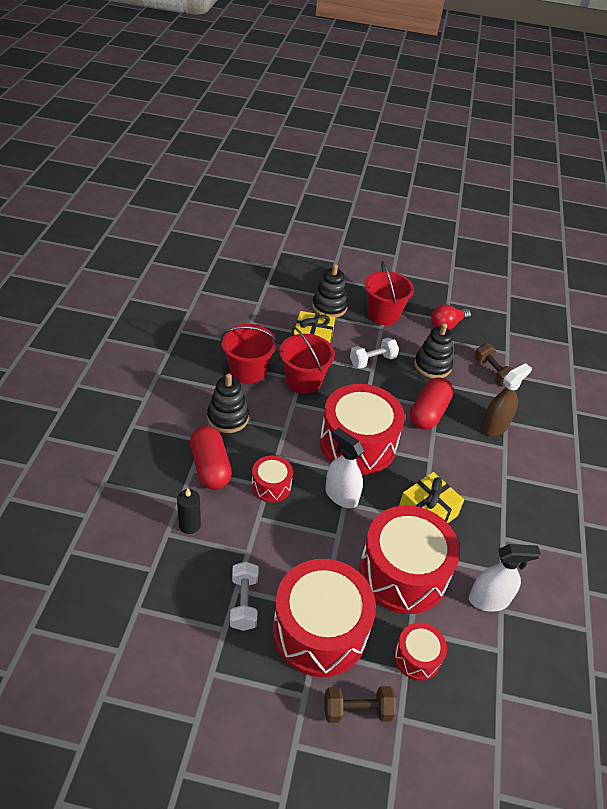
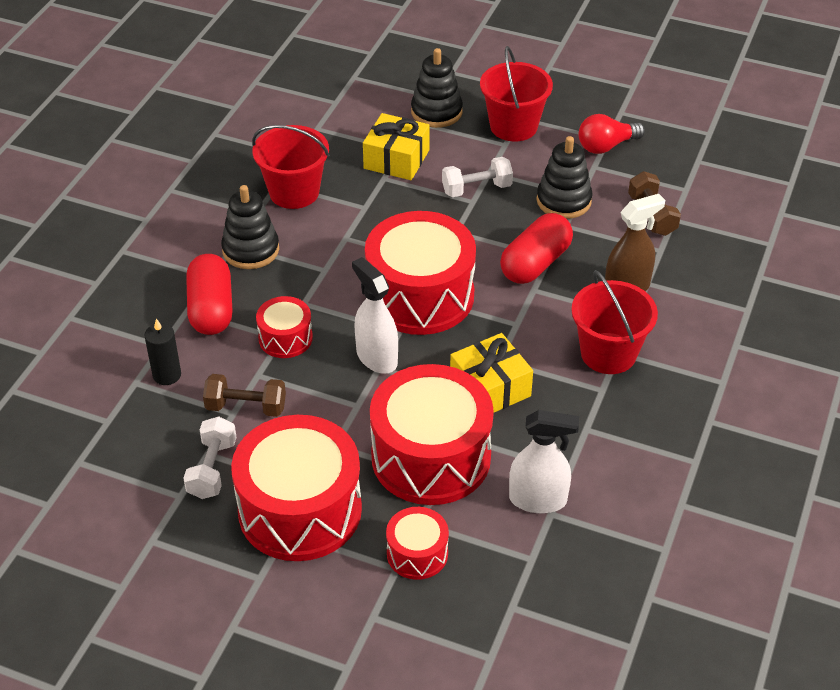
camera: 15 degrees right, 0 degrees up
(303, 381) = (369, 210): red bucket -> red bucket (608, 353)
(357, 710) = (321, 601): brown dumbbell -> brown dumbbell (246, 407)

